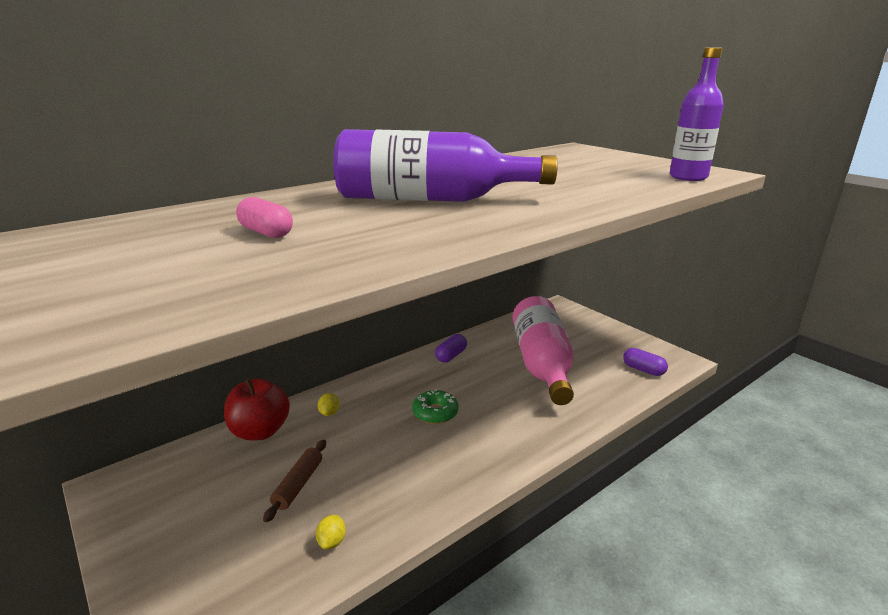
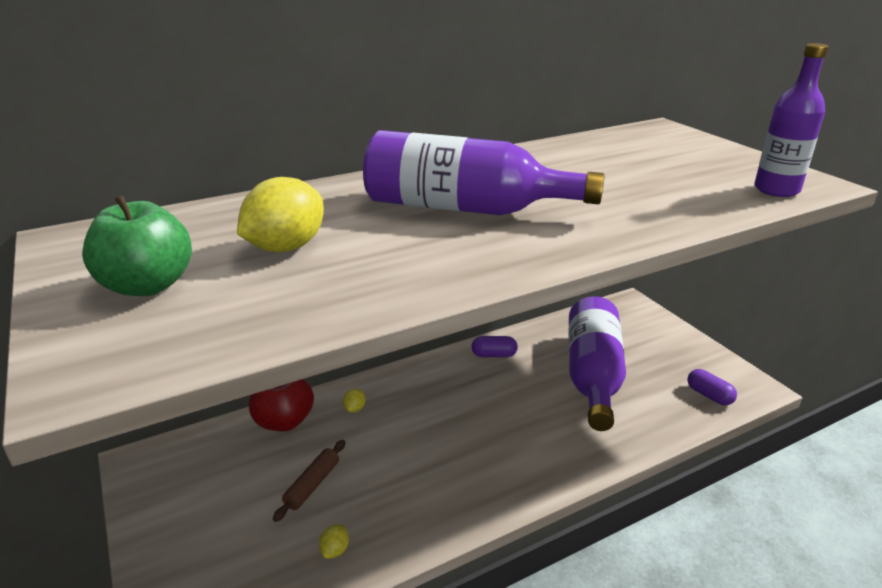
camera: 10 degrees right, 5 degrees up
(124, 267) = (148, 286): none -> green apple
(266, 233) = (286, 247): pink capsule -> yellow lemon
(435, 412) = (463, 421): green donut -> none
(451, 356) = (494, 355): purple capsule -> purple capsule turned 45 degrees clockwise
(542, 364) = (593, 375): pink bottle -> purple bottle

